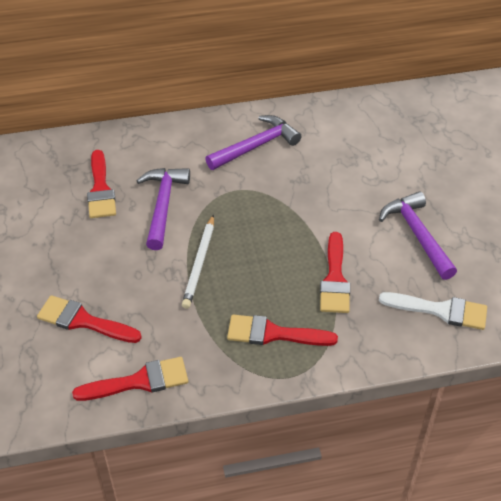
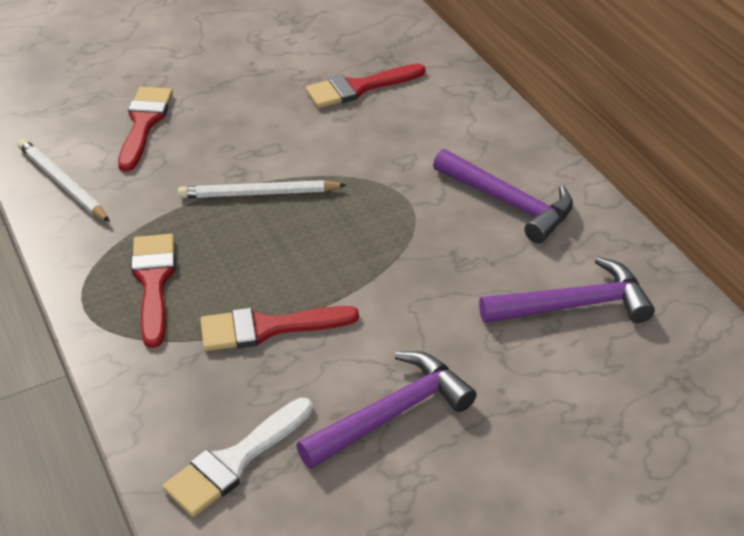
camera: 75 degrees right, 5 degrees down
(139, 381) = (62, 183): red brush -> white pencil
(163, 205) = (351, 142): purple hammer -> purple hammer (574, 305)
(440, 310) = (235, 461): white brush -> white brush turned 45 degrees clockwise

